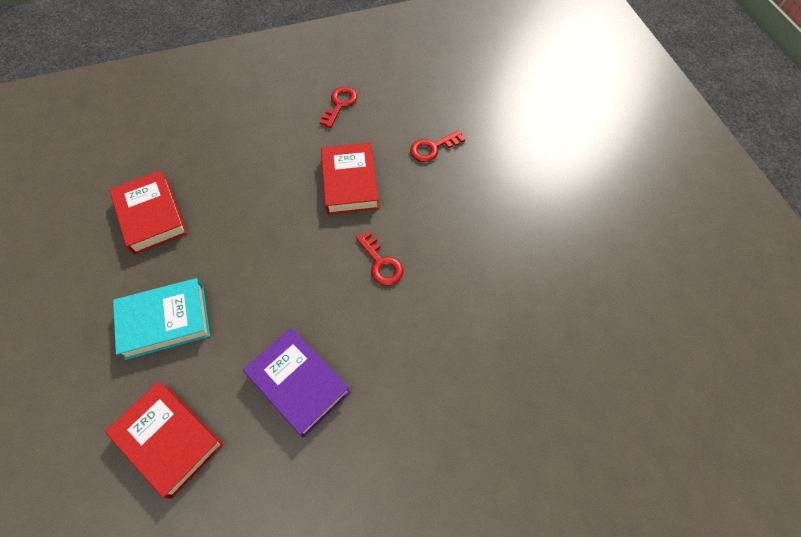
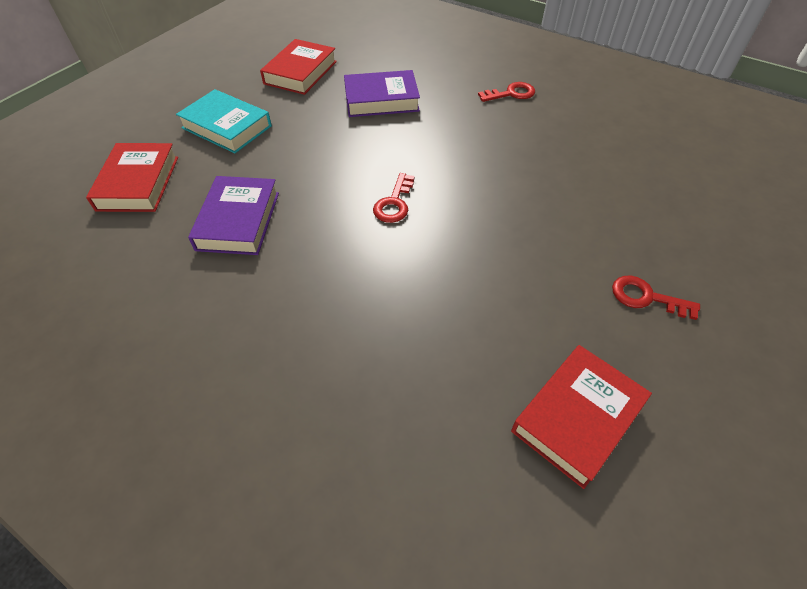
camera: 50 degrees right, 10 degrees down
(256, 186) = (381, 100): none -> purple book
(350, 182) = (447, 141): red book -> red book (577, 417)
(432, 148) = (547, 166): red key -> red key (646, 297)

